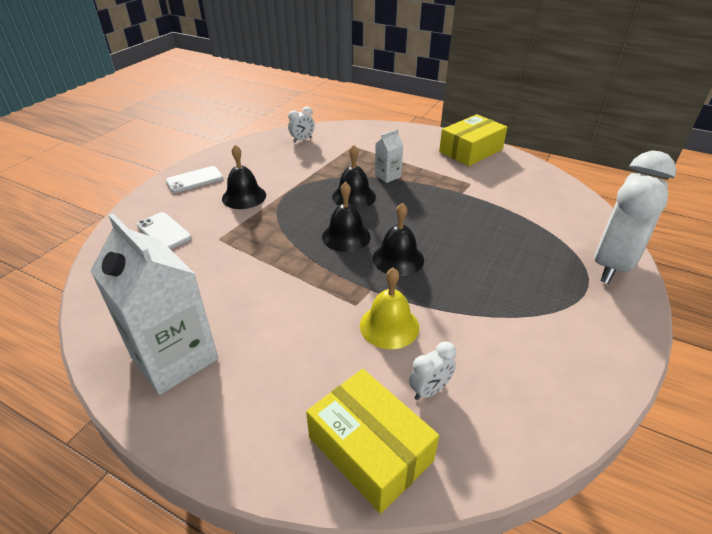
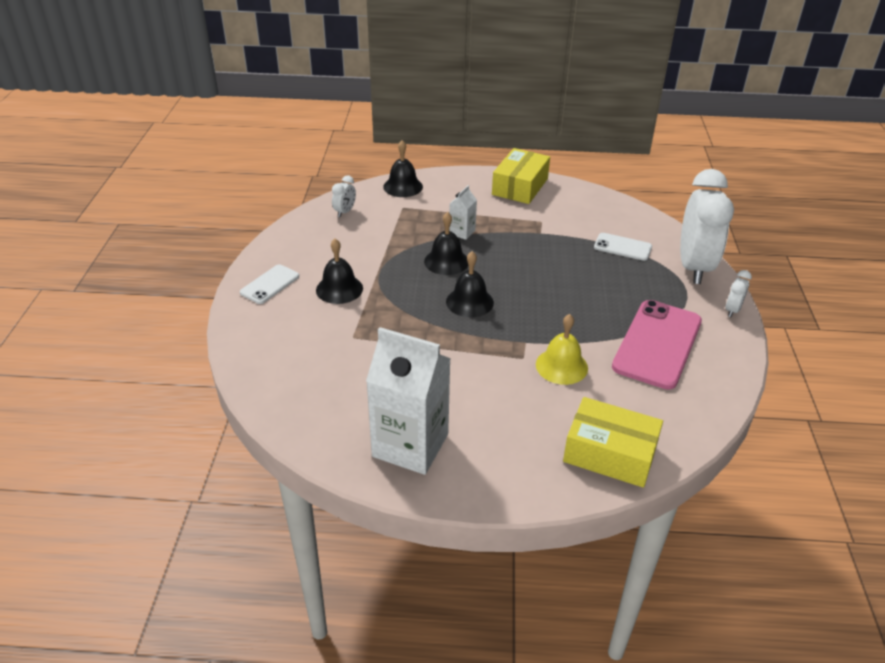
camera: 25 degrees left, 0 degrees up
(164, 231) = (291, 345): white phone -> white phone (622, 247)
(398, 259) = (529, 309): black bell -> black bell (403, 186)
(429, 390) = (623, 402): white clock -> white clock (732, 310)
(515, 335) = (657, 344): none -> pink phone

